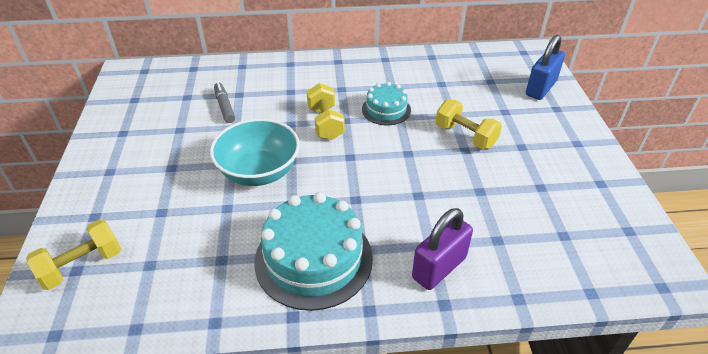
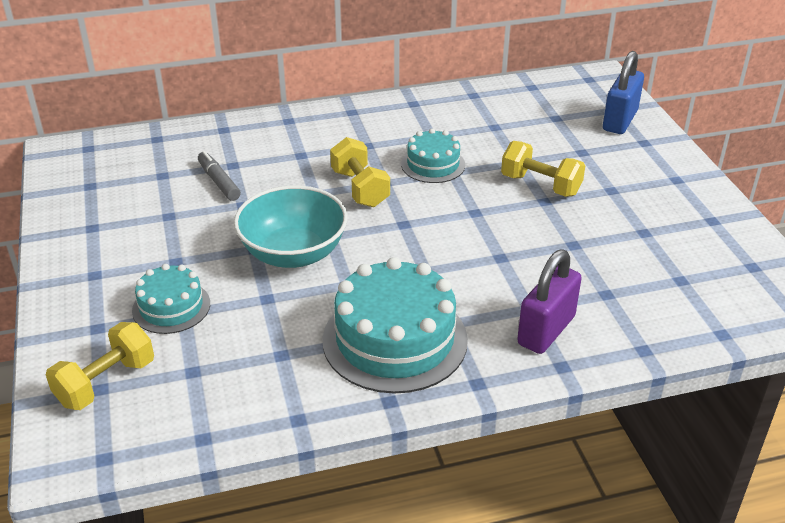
camera: 10 degrees left, 5 degrees down
(154, 206) = (171, 307): none -> turquoise cake

